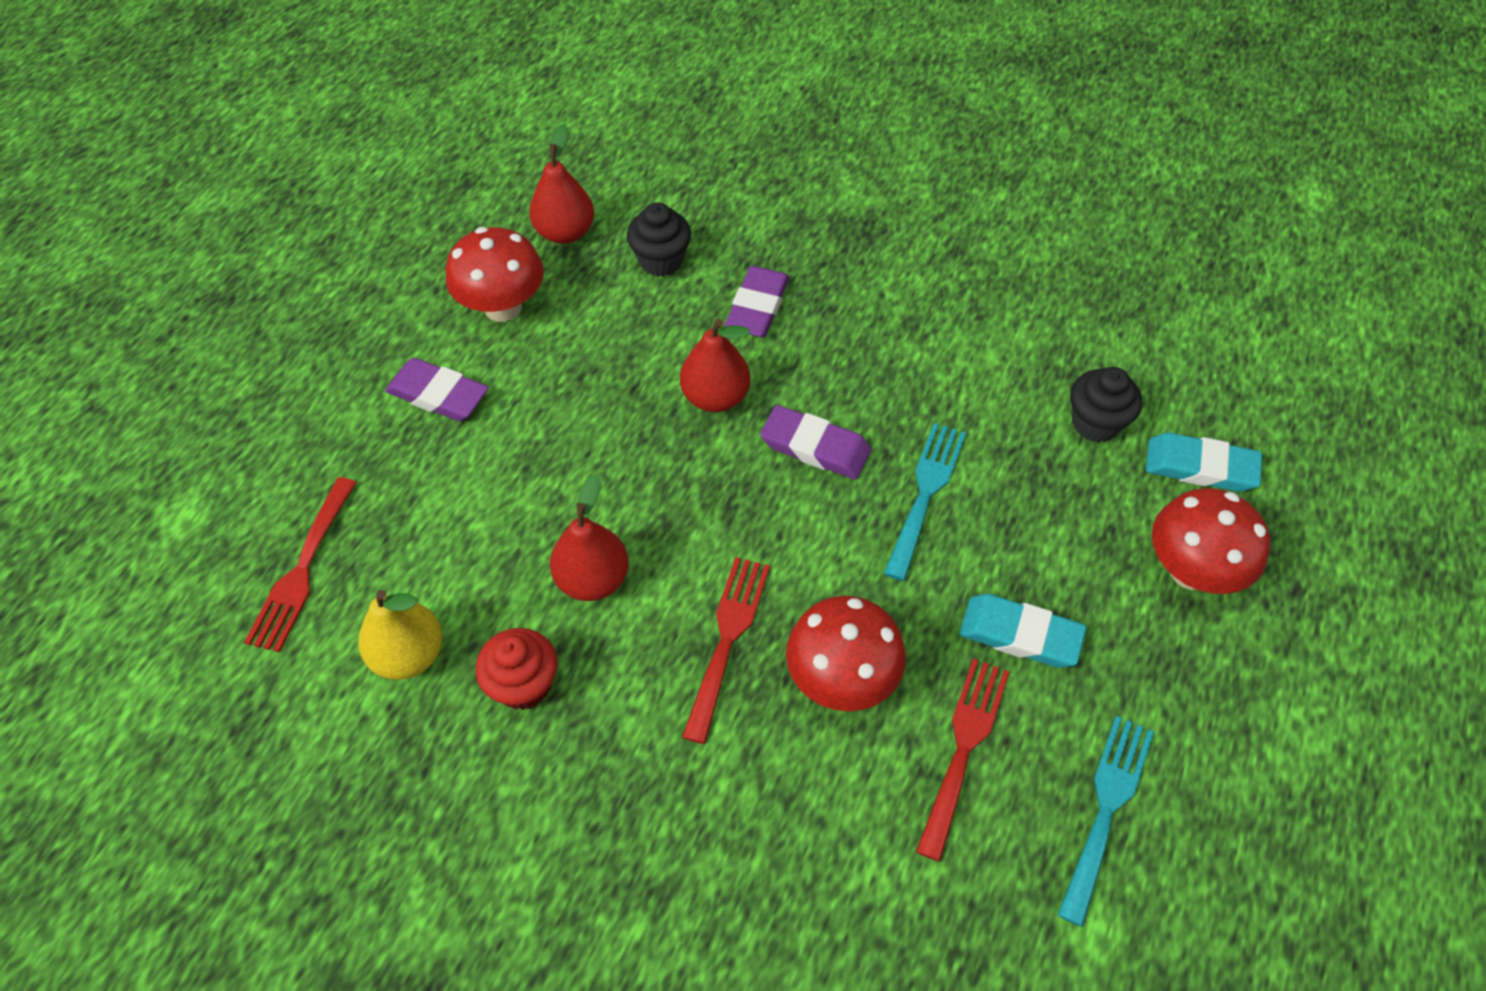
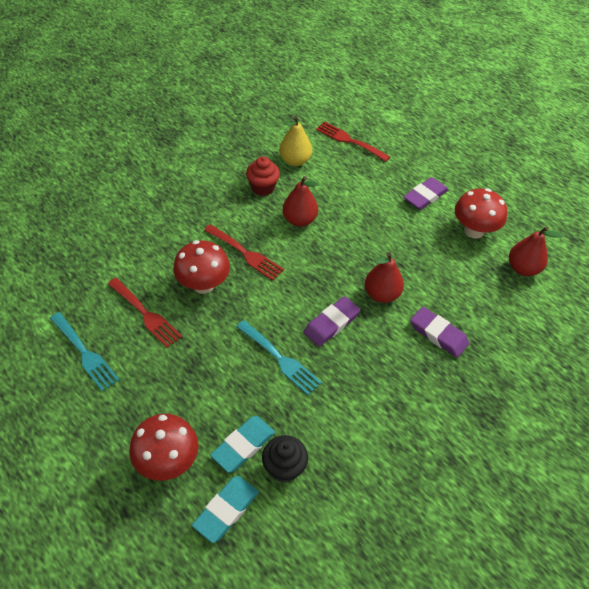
camera: 110 degrees right, 5 degrees down
(661, 260) = (488, 303): black cupcake -> none
(1020, 634) = (182, 362): turquoise eraser -> turquoise eraser (243, 446)

